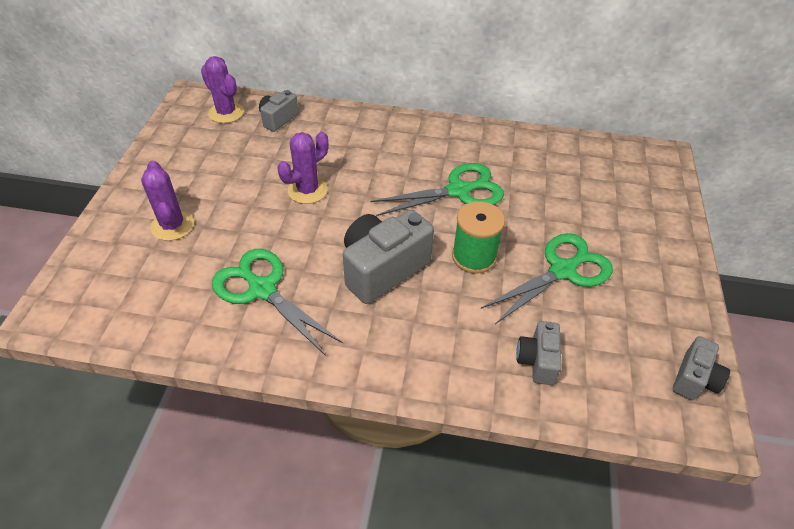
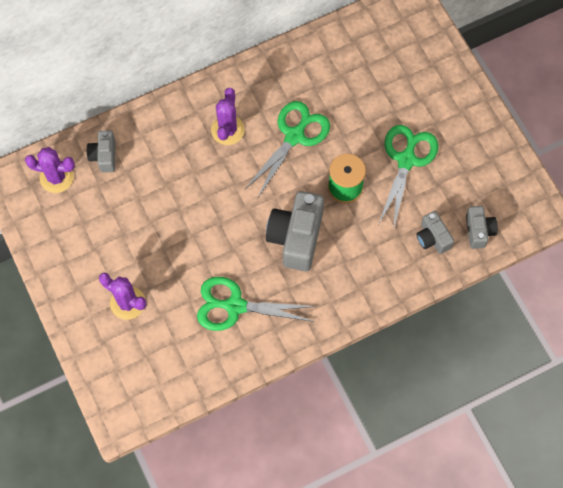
camera: 35 degrees left, 20 degrees up
(307, 190) = (190, 209): purple cactus -> purple cactus (227, 130)
(694, 379) = (522, 189): grey camera -> grey camera (478, 231)

